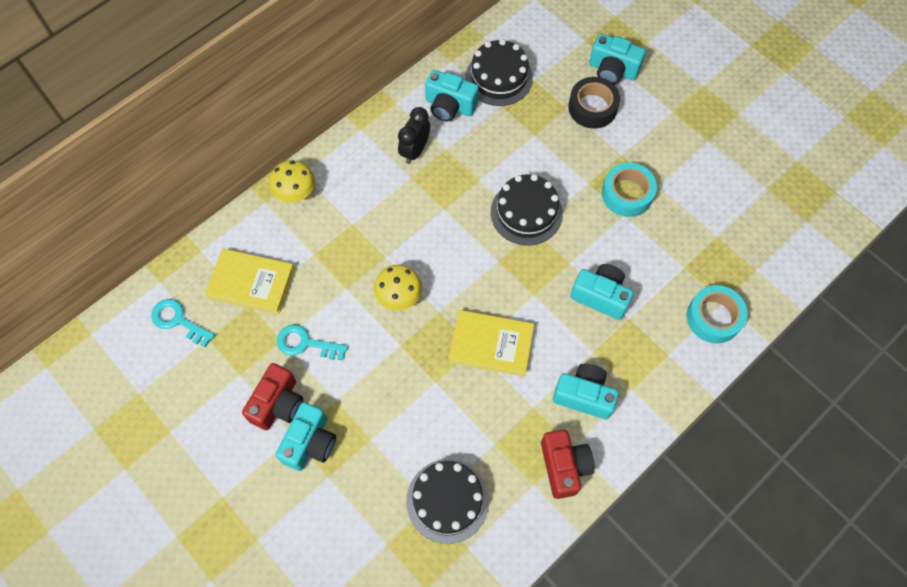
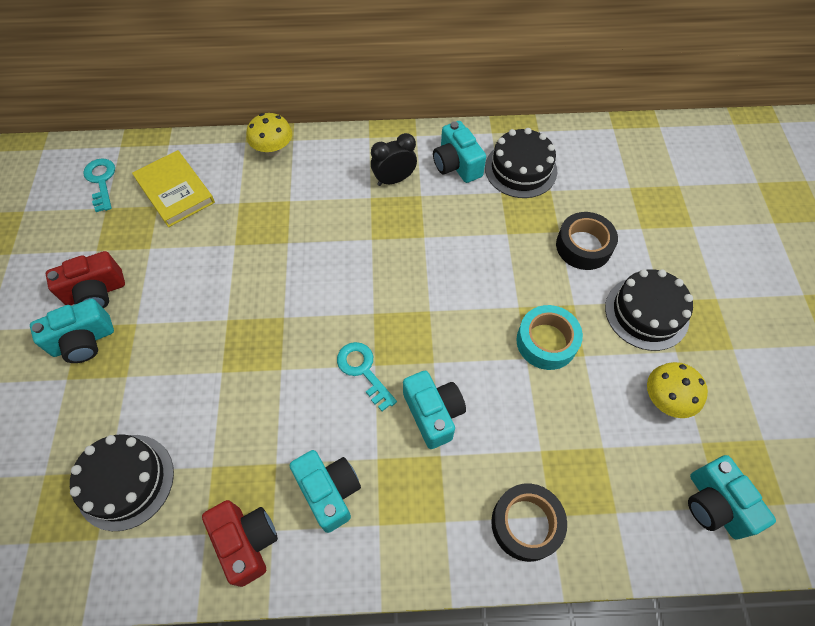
camera: 40 degrees right, 5 degrees down
(306, 343) = (163, 263): turquoise key -> turquoise key (363, 371)
(399, 297) = (266, 281): yellow mushroom -> yellow mushroom (665, 399)
(491, 344) = (296, 378): yellow book -> none
(526, 212) = (437, 291): black cake -> black cake (646, 313)
(564, 466) = (247, 542): red camera -> red camera turned 60 degrees counterclockwise
(612, 70) = (633, 228): turquoise camera -> turquoise camera (715, 504)
(713, 317) = (526, 524): turquoise tape -> black tape

